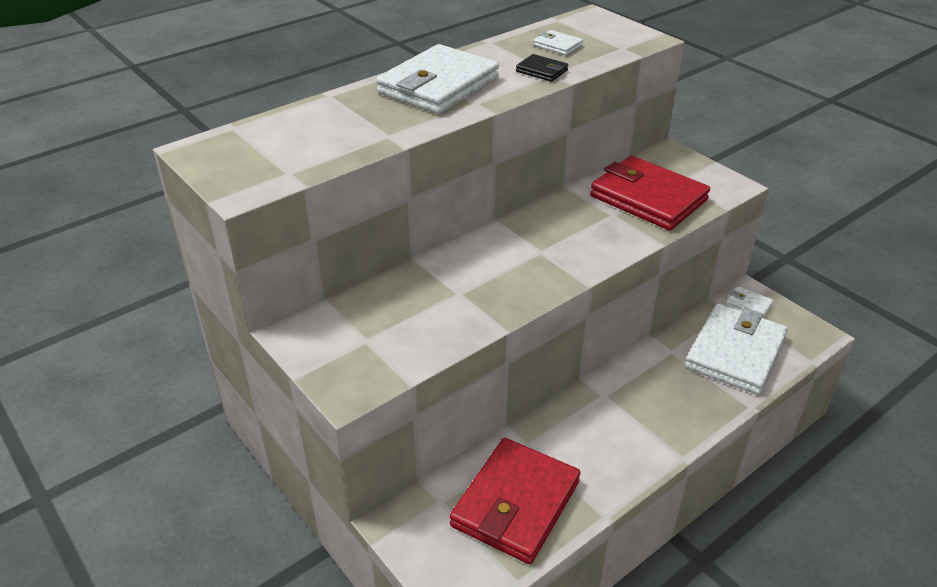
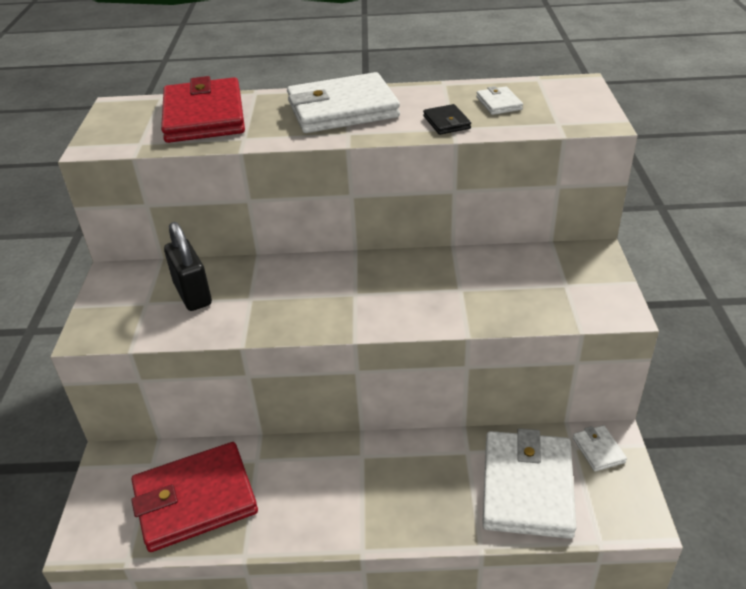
camera: 40 degrees right, 0 degrees up
(401, 313) = (193, 294): none -> black padlock
(648, 198) = (513, 288): red wallet -> red wallet (204, 116)
(735, 353) = (527, 487): white wallet -> white wallet turned 60 degrees counterclockwise

